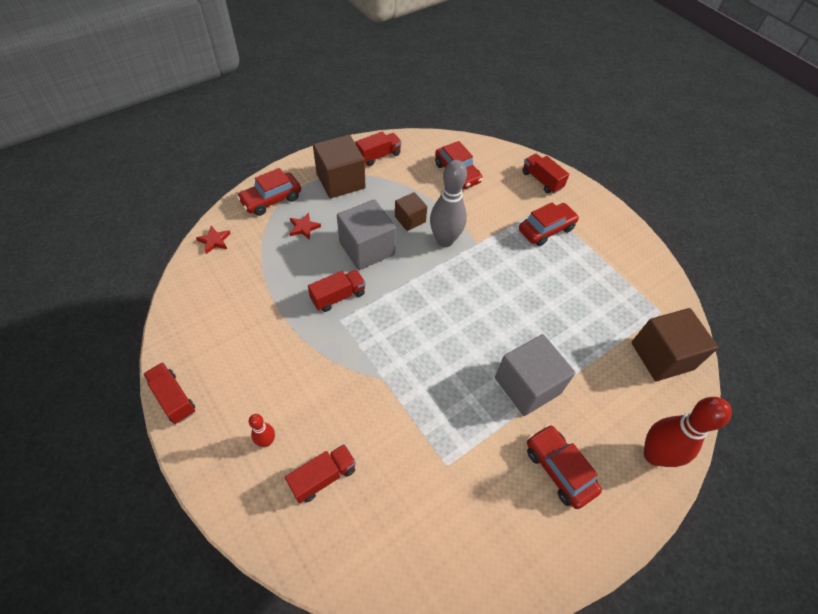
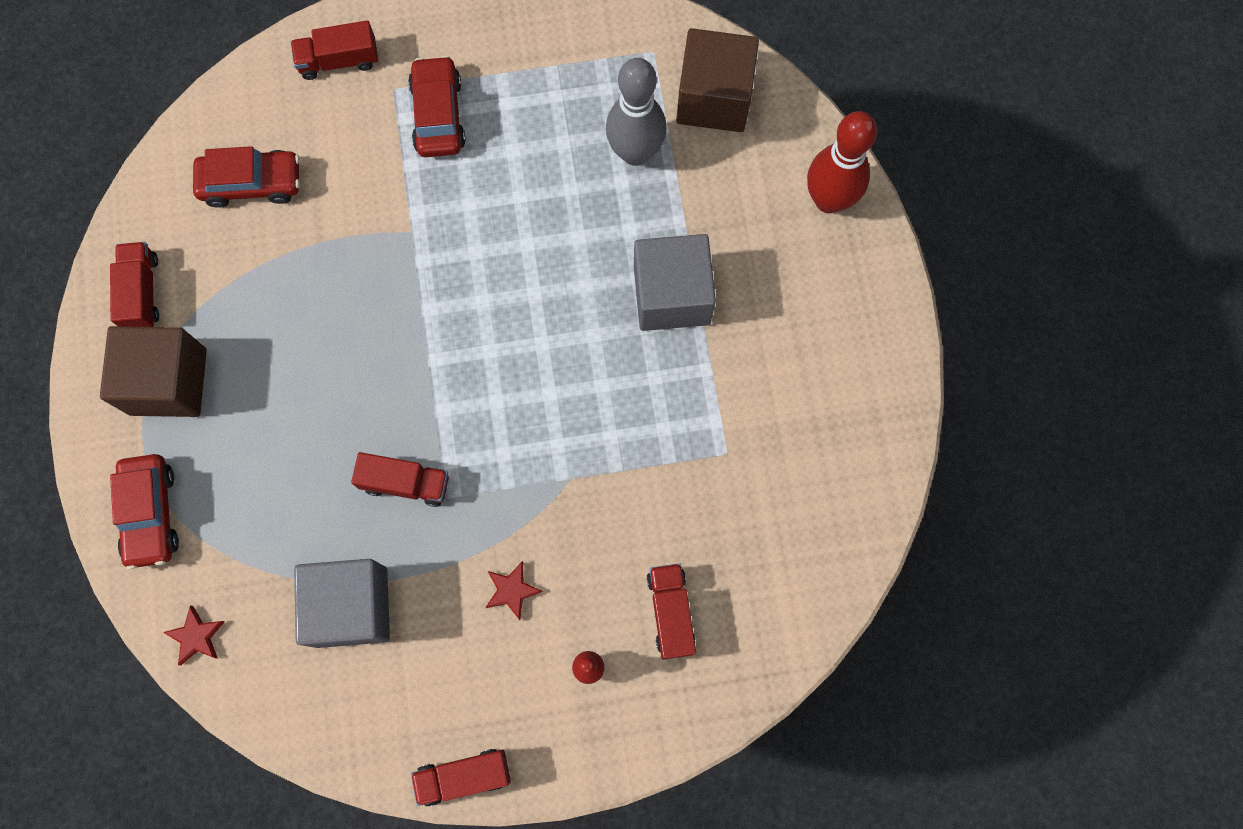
camera: 60 degrees left, 20 degrees up
(304, 228) = (242, 483): red star -> red star (512, 590)
(338, 296) = (405, 483): red truck -> red truck turned 105 degrees clockwise
(367, 248) = (336, 401): grey cube -> grey cube (351, 607)
(410, 219) = (311, 308): brown cube -> none
(444, 240) = (381, 276): grey bowling pin -> grey bowling pin (635, 152)
(559, 469) = (793, 322): red car -> none

